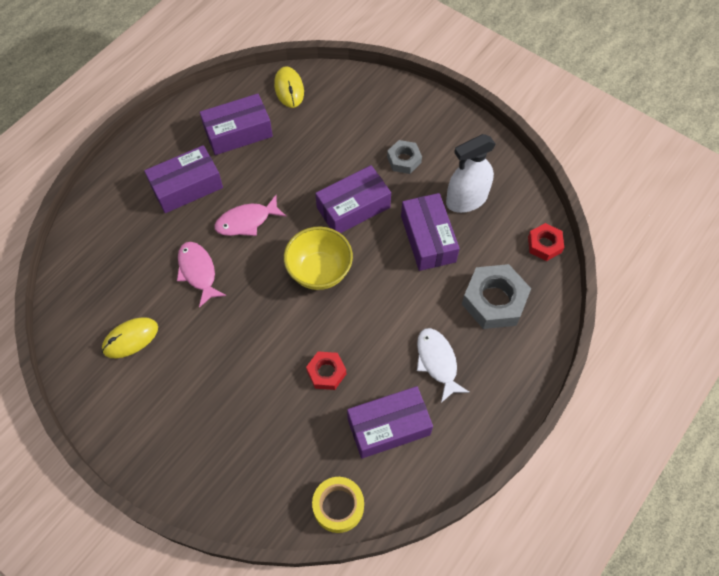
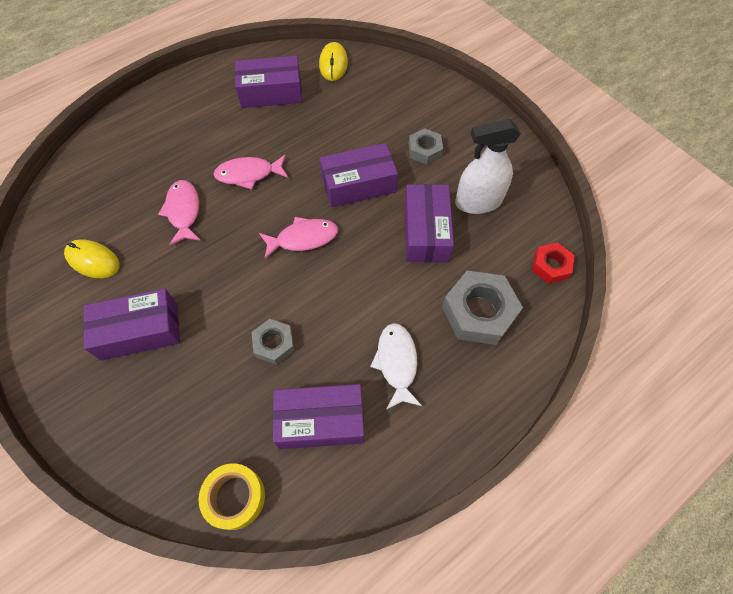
camera: 15 degrees right, 0 degrees up
(130, 338) = (93, 260): yellow mouse -> yellow mouse turned 45 degrees clockwise
(187, 187) = (204, 131): purple box -> purple box (139, 331)
(319, 271) = (303, 238): yellow bowl -> pink fish
(326, 372) = (274, 344): red nut -> grey nut

